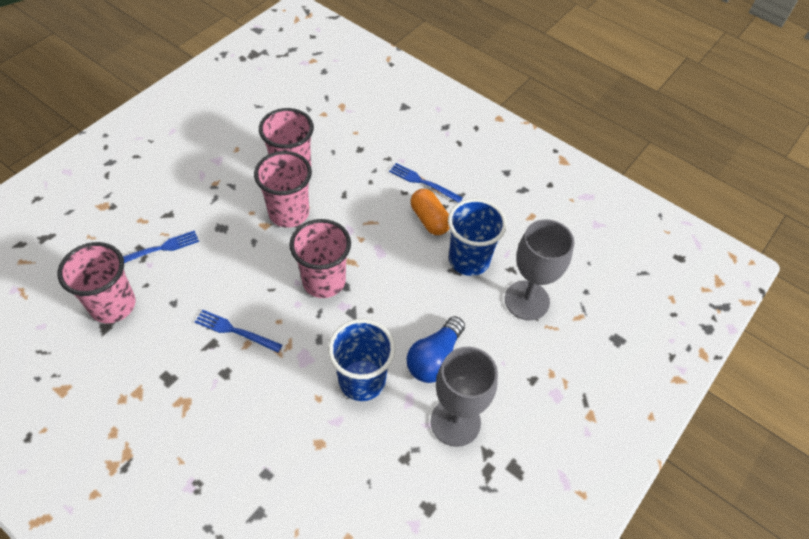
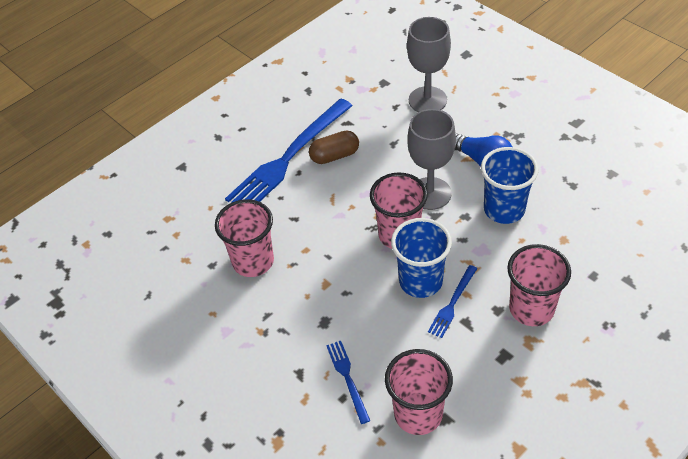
camera: 75 degrees left, 5 degrees down
(289, 213) = (312, 263): pink cup -> pink cup (531, 309)
(423, 182) = (288, 158): blue fork -> blue fork, size x2.19
(429, 219) = (334, 156): orange capsule -> brown capsule
(455, 422) = (540, 152): grey goblet -> grey goblet (430, 193)
(469, 260) = (383, 132): blue cup -> blue cup (420, 281)

